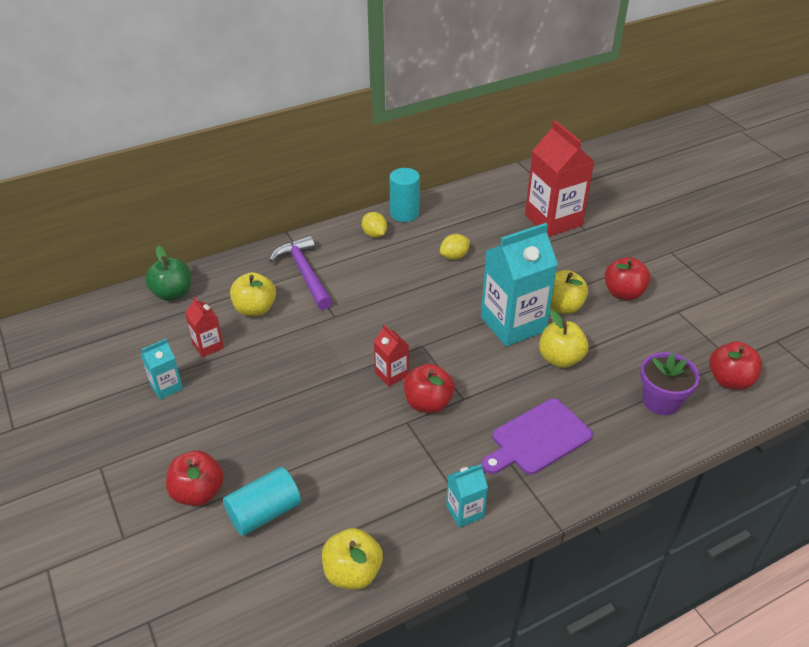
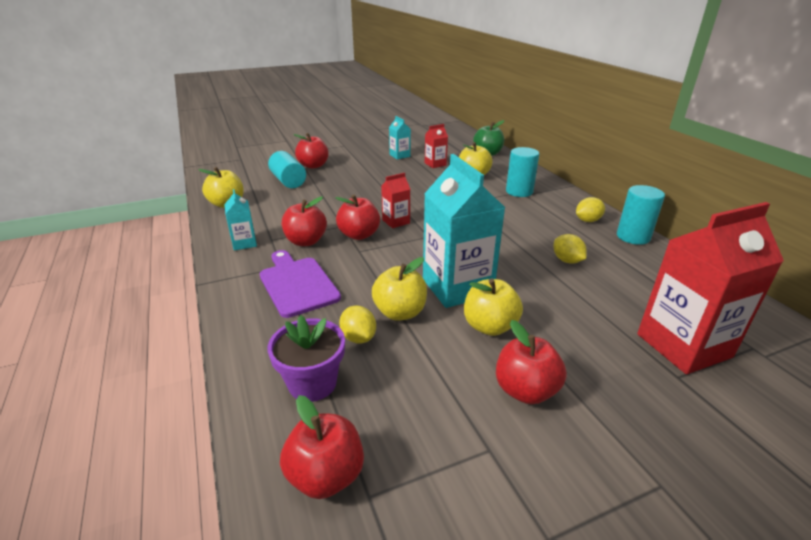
camera: 95 degrees right, 10 degrees down
(305, 273) = (519, 191): purple hammer -> turquoise cylinder
(450, 450) = (306, 241): none -> red apple
(601, 381) = (358, 337): none -> yellow lemon

